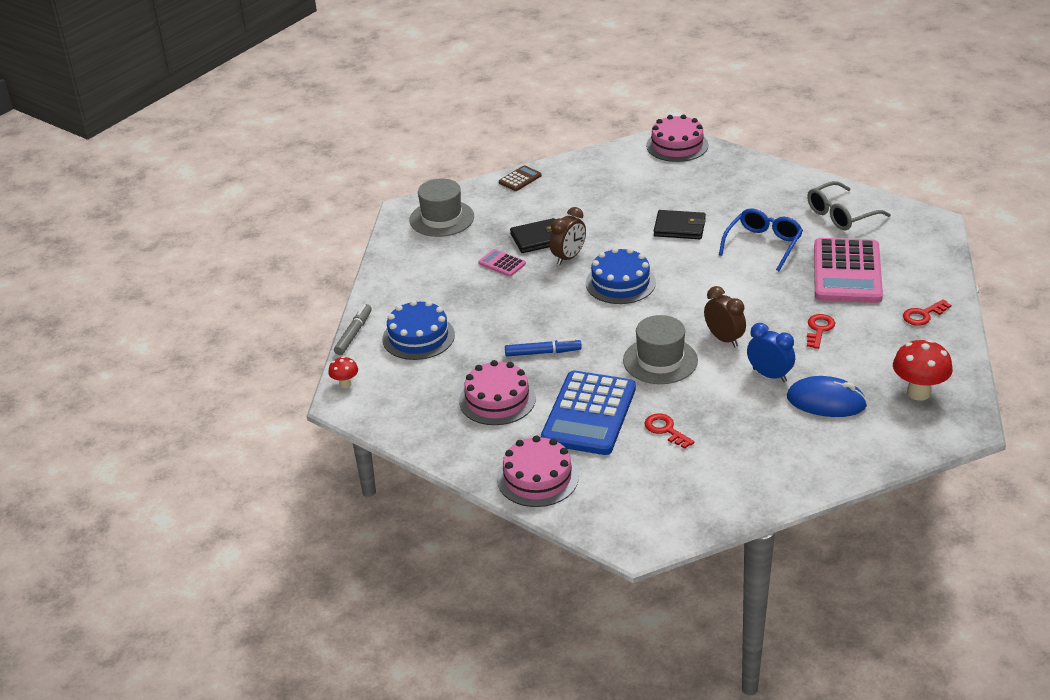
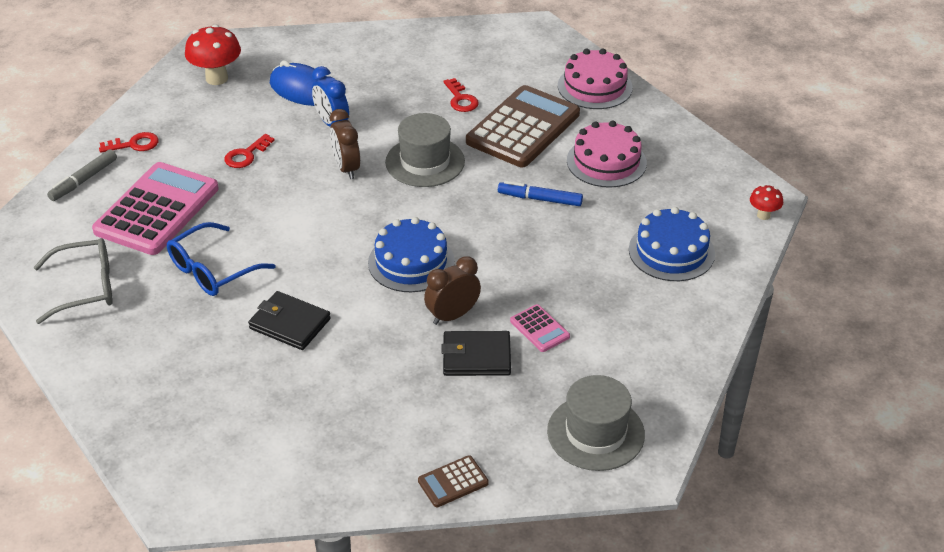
camera: 165 degrees left, 5 degrees up
(354, 334) = (747, 275): grey marker -> grey marker (83, 180)
(589, 414) = (523, 128): blue calculator -> brown calculator
(677, 145) = (182, 484): pink cake -> none

